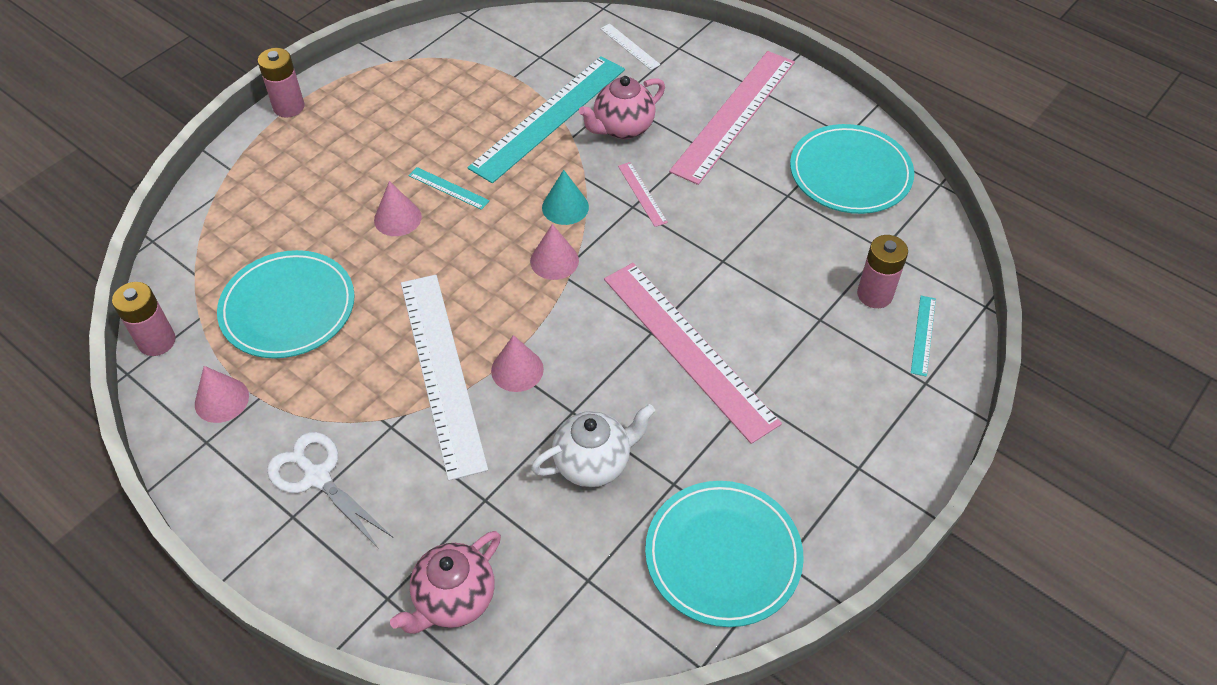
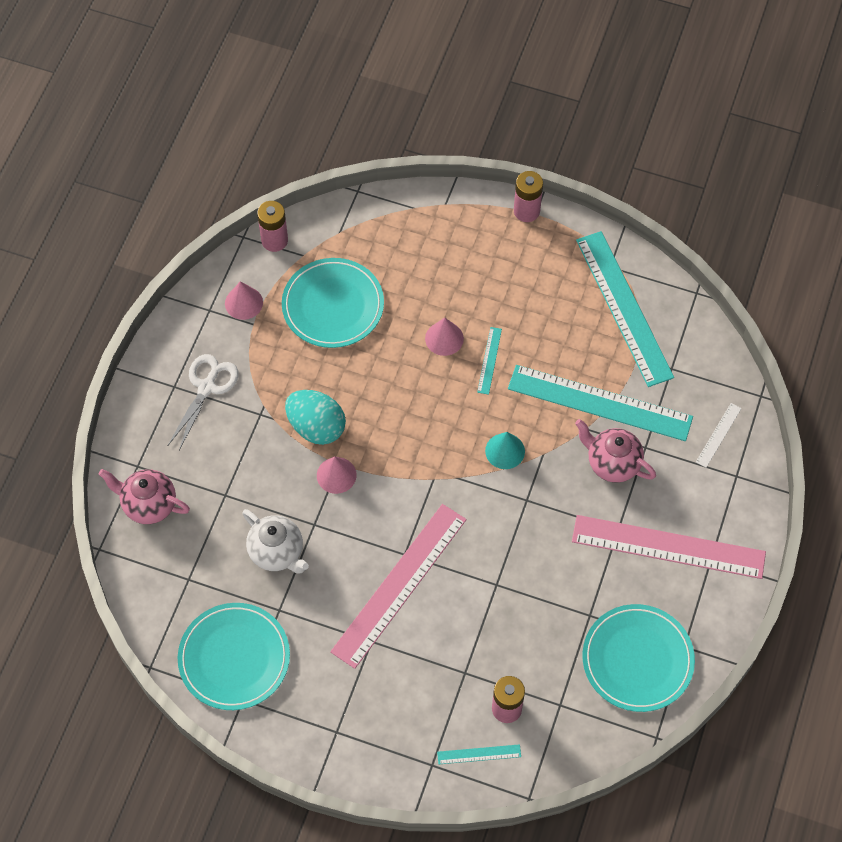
camera: 70 degrees right, 10 degrees up
(442, 371) = (316, 427): white ruler -> turquoise egg
(452, 69) = (624, 308): none -> turquoise ruler
(554, 260) = (447, 463): pink cone -> none
(642, 194) = (543, 502): pink ruler -> none

